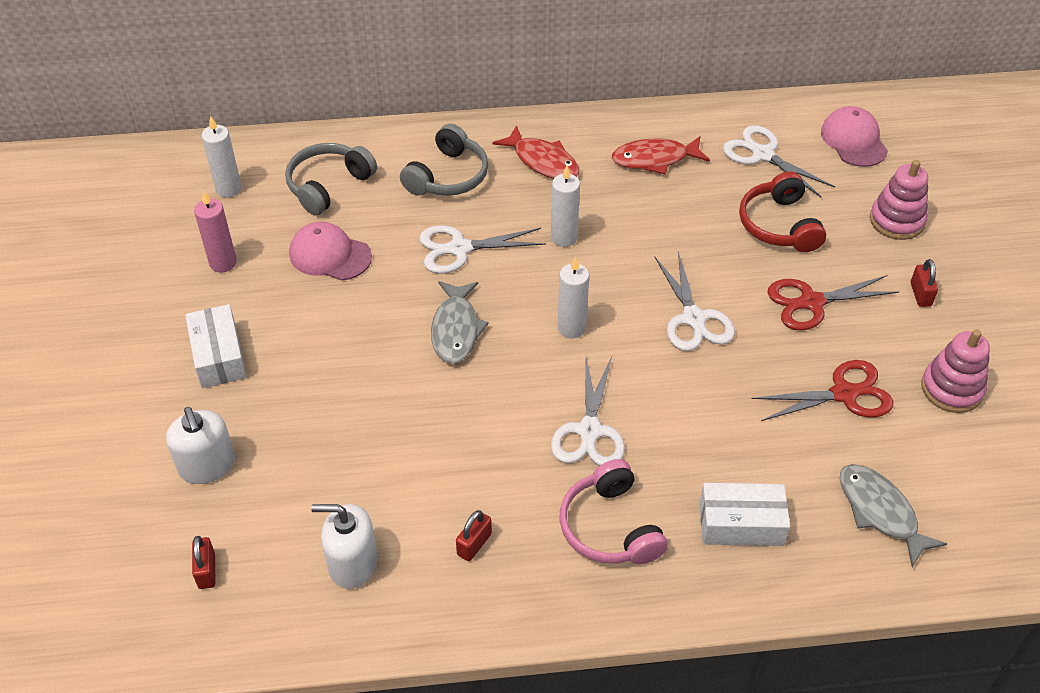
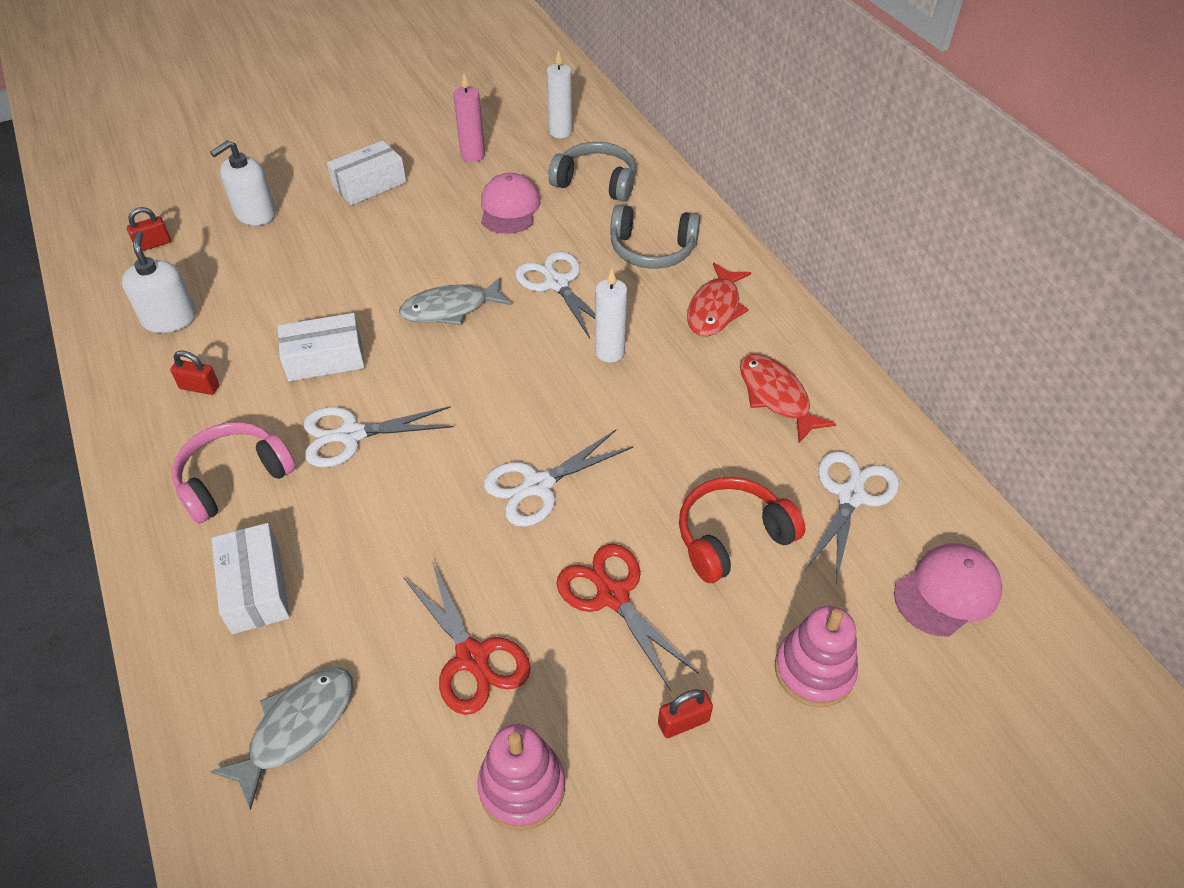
camera: 70 degrees right, 0 degrees up
(480, 436) = (325, 359): none -> white box
(571, 328) = (484, 389): white candle -> none

